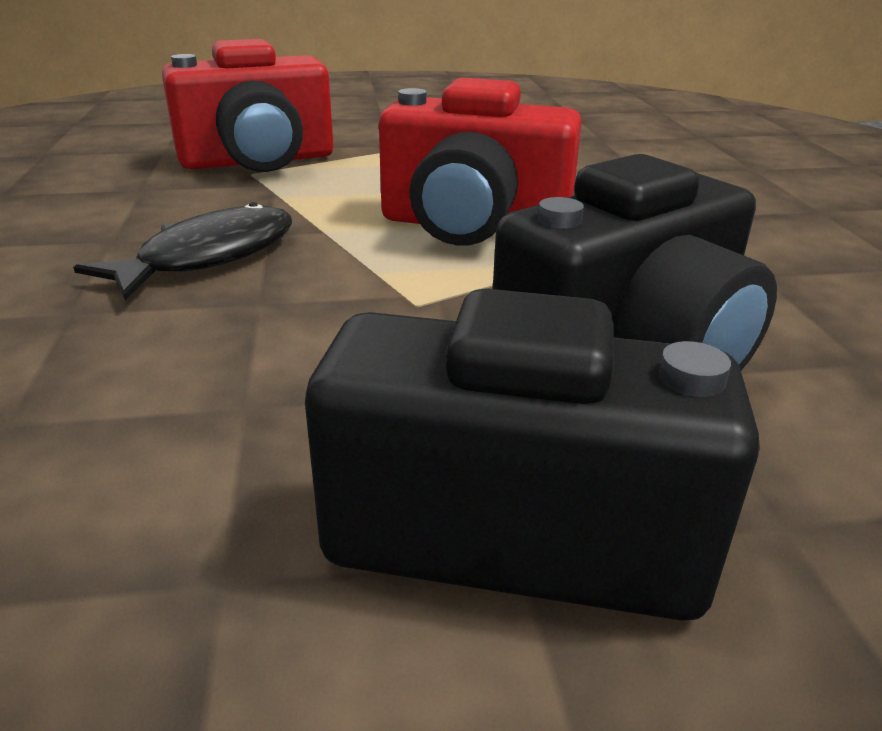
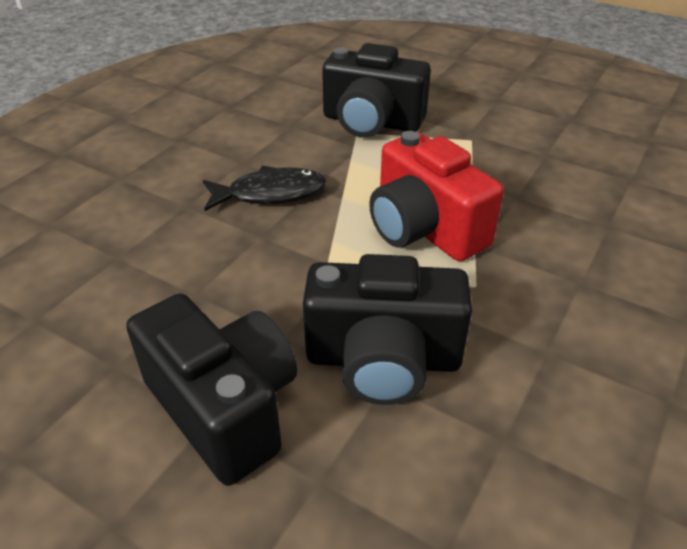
camera: 40 degrees right, 10 degrees up
(258, 161) = (371, 122): red camera -> black camera

